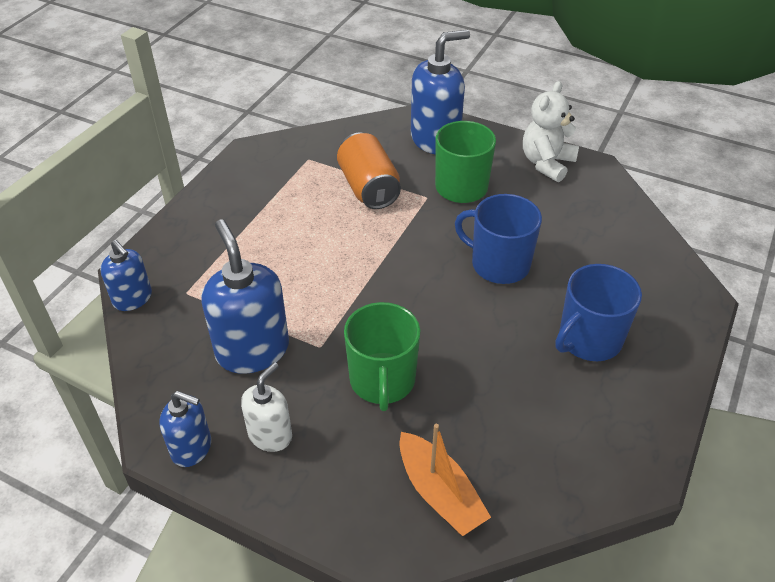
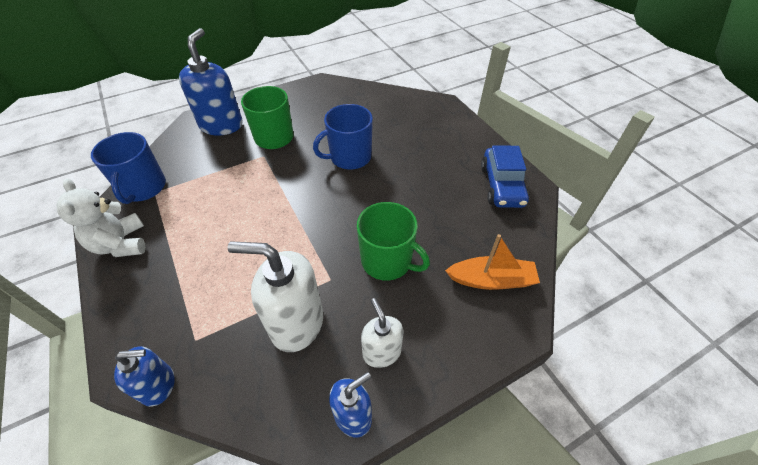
camera: 55 degrees left, 5 degrees up
(252, 350) = (296, 323): blue soap dispenser -> white soap dispenser
(368, 188) = (221, 177): orange can -> none
(547, 163) = (298, 96): white teddy bear -> white teddy bear (121, 244)
(589, 339) = (435, 155): blue mug -> blue mug (143, 188)
(608, 436) = (502, 186): none -> blue car

